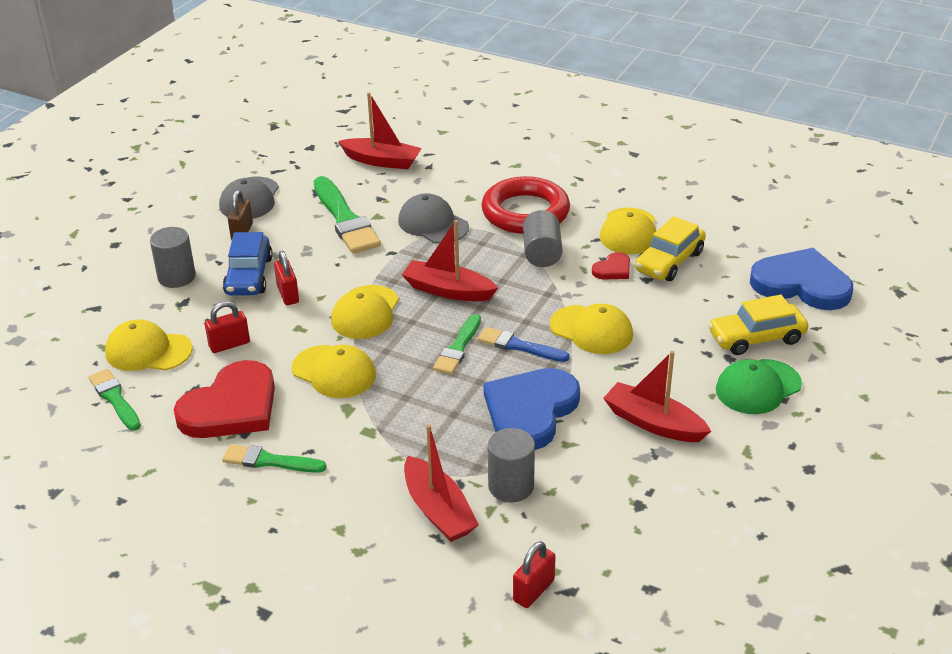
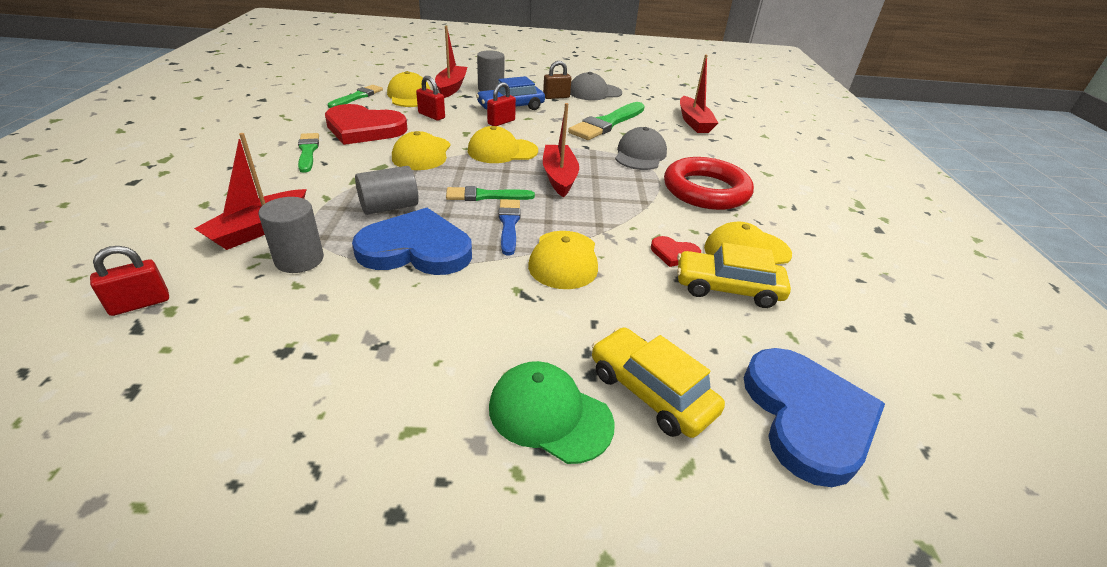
camera: 60 degrees right, 0 degrees up
(533, 590) = (140, 304): red padlock -> red padlock turned 45 degrees counterclockwise
(542, 253) = (656, 210): grey cylinder -> grey cylinder (389, 207)
(653, 423) = (432, 333): red boat -> red boat (451, 87)

